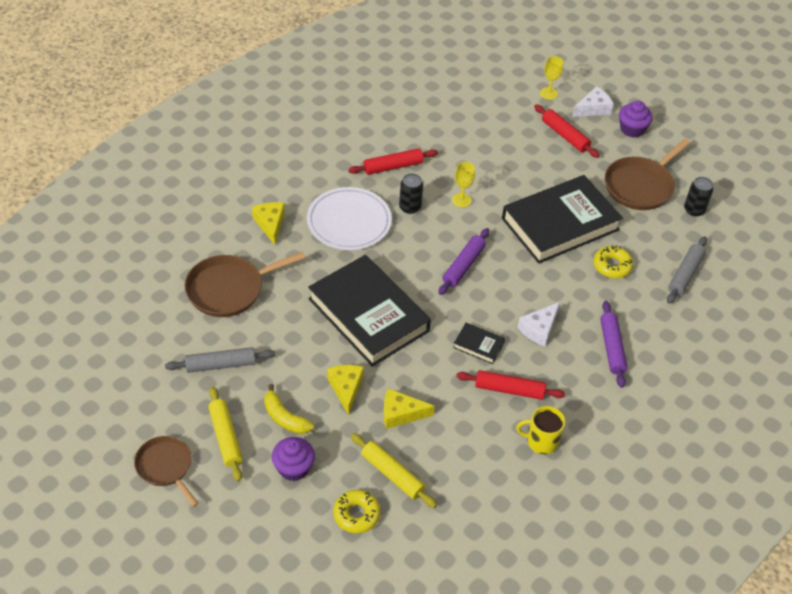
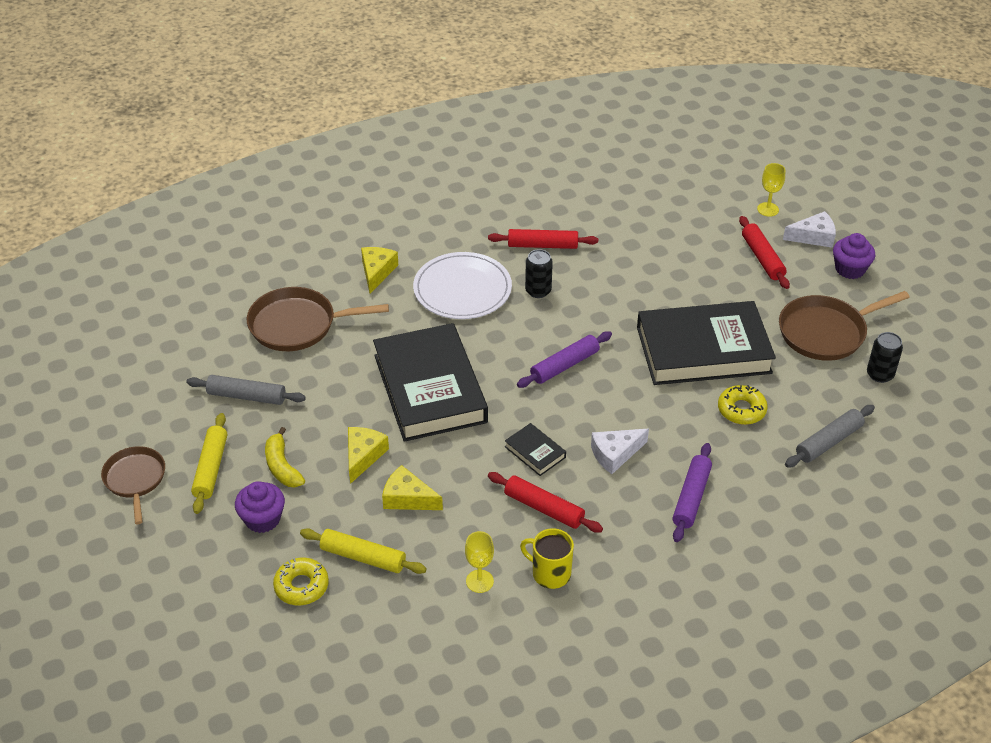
camera: 25 degrees right, 5 degrees down
(392, 474) = (363, 557): yellow rolling pin -> yellow rolling pin turned 45 degrees counterclockwise
(461, 200) = (601, 297): yellow goblet -> yellow goblet (479, 581)

